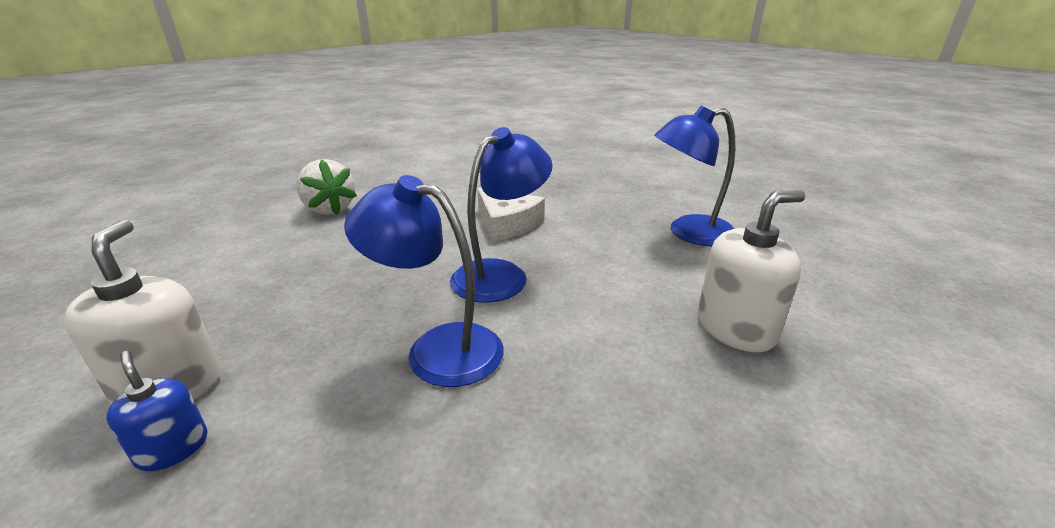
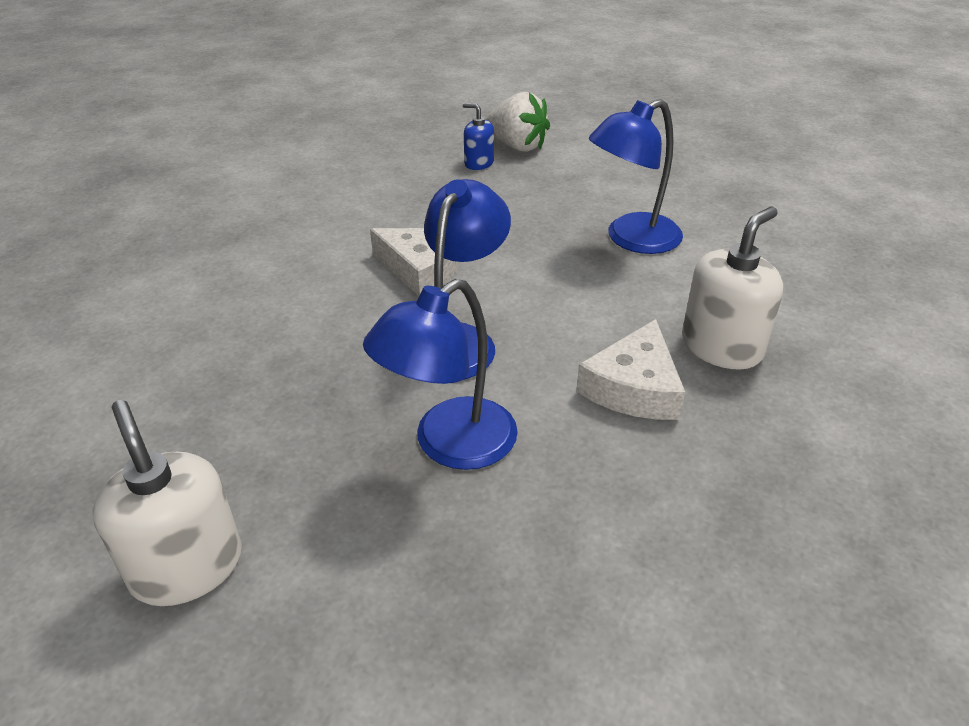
camera: 20 degrees left, 10 degrees up
(173, 448) = (256, 621): blue soap dispenser -> blue soap dispenser (479, 163)
(329, 209) = (171, 294): white strawberry -> white strawberry (517, 146)
(437, 349) = (450, 445): blue lamp -> blue lamp turned 45 degrees counterclockwise
(630, 342) = (633, 387): none -> white cheese

